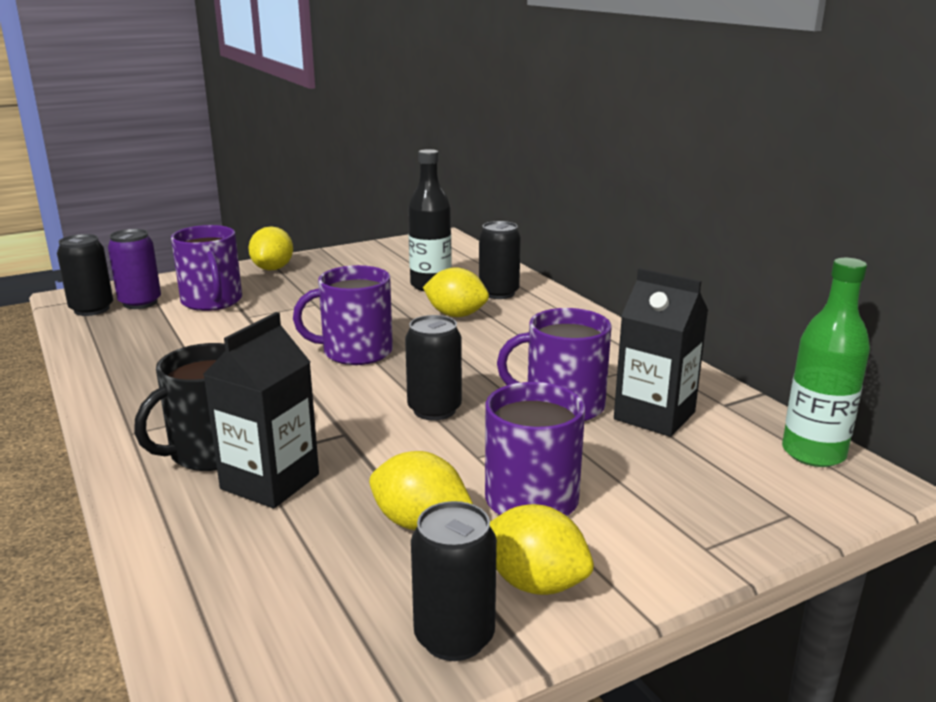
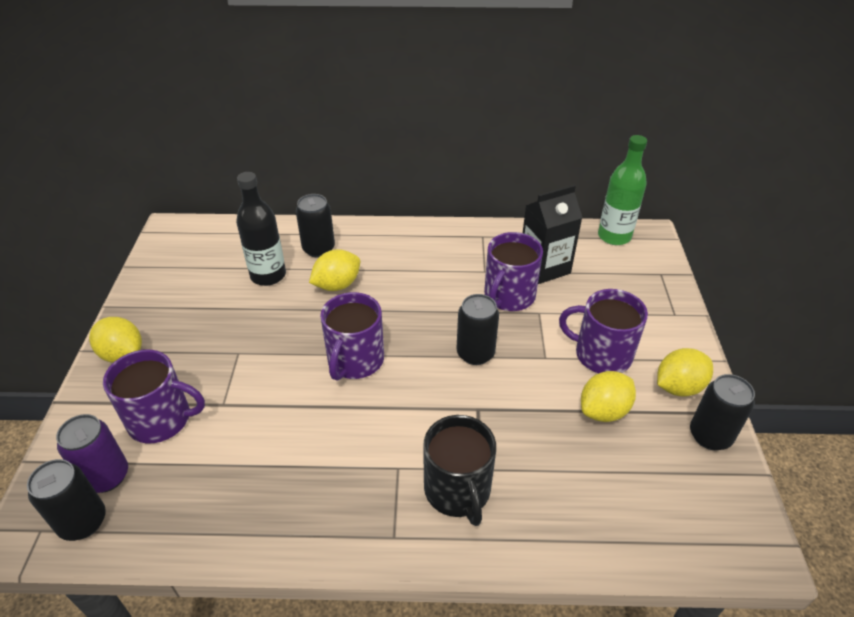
camera: 60 degrees left, 20 degrees up
(270, 482) = (519, 468): black carton -> none

